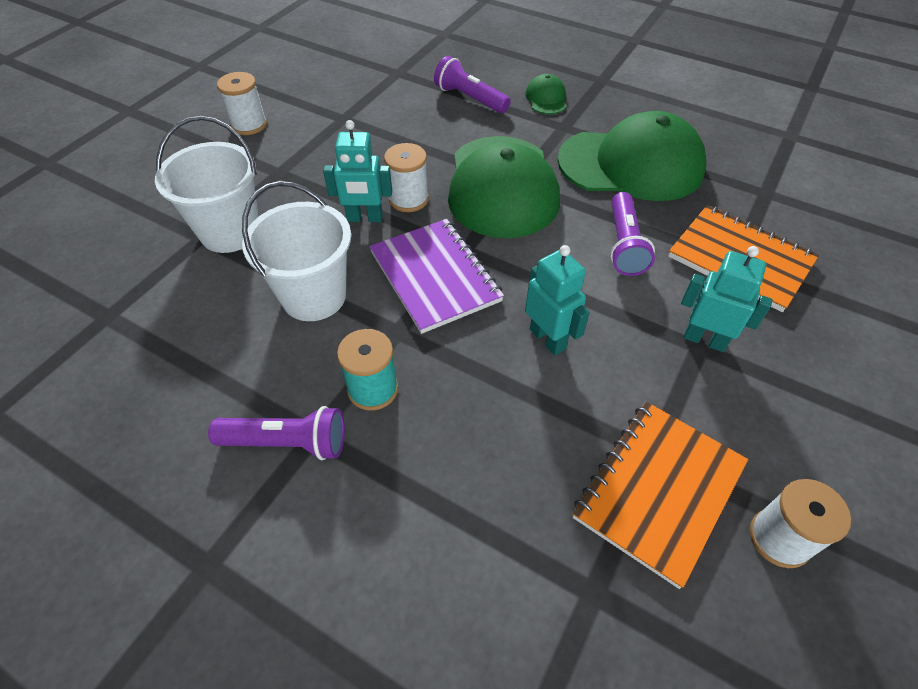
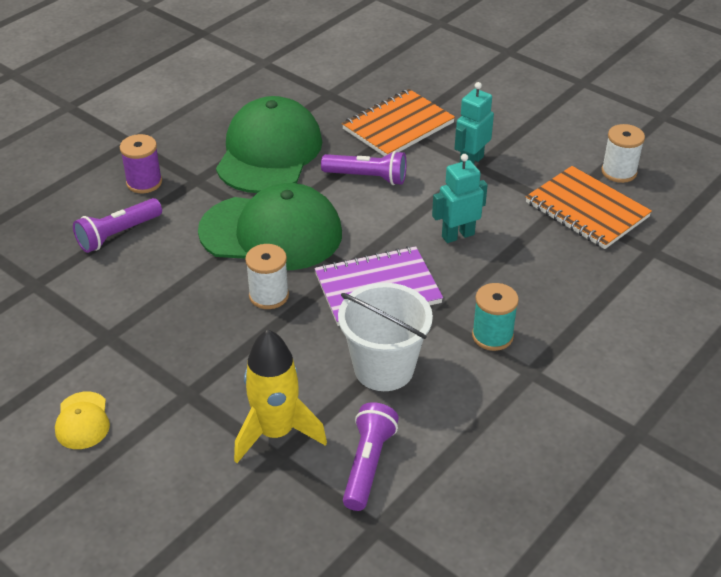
camera: 80 degrees left, 10 degrees down
(230, 232) = (276, 432): white bucket -> yellow rocket
(249, 125) = (82, 421): white spool -> yellow cap
(287, 442) = (537, 388): purple flashlight -> purple flashlight (368, 465)
(365, 218) = (287, 328): turquoise robot -> none
(546, 98) = (144, 182): green cap -> purple spool

